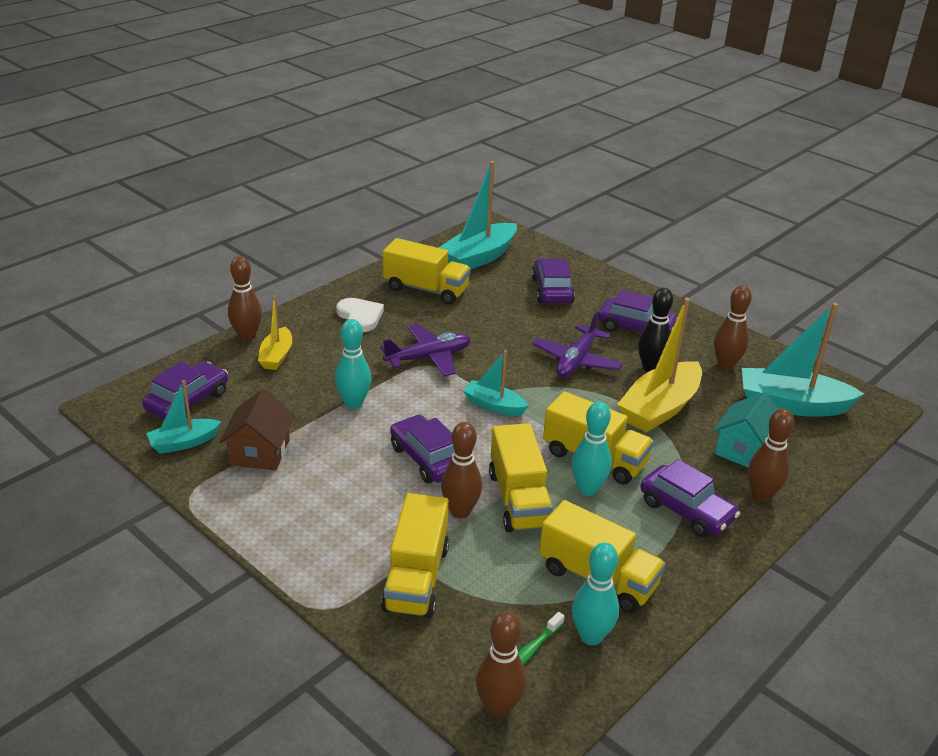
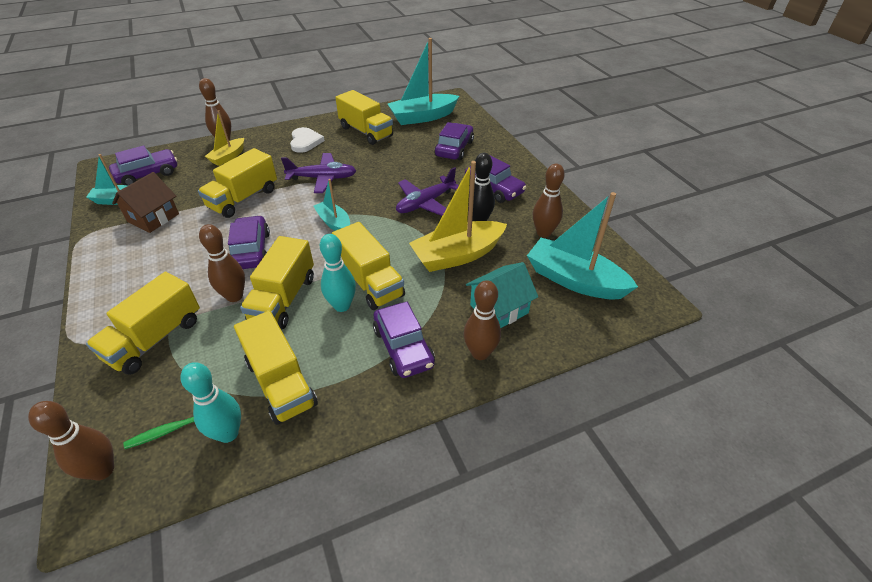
camera: 25 degrees right, 10 degrees up
(353, 403) = (243, 198): turquoise bowling pin -> yellow truck

